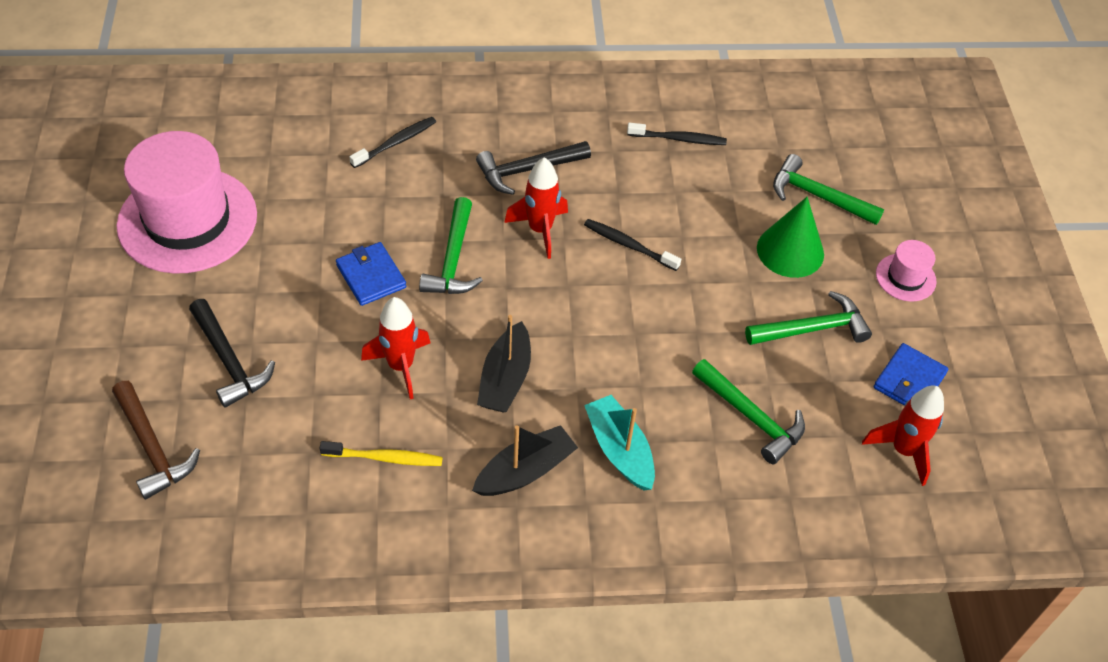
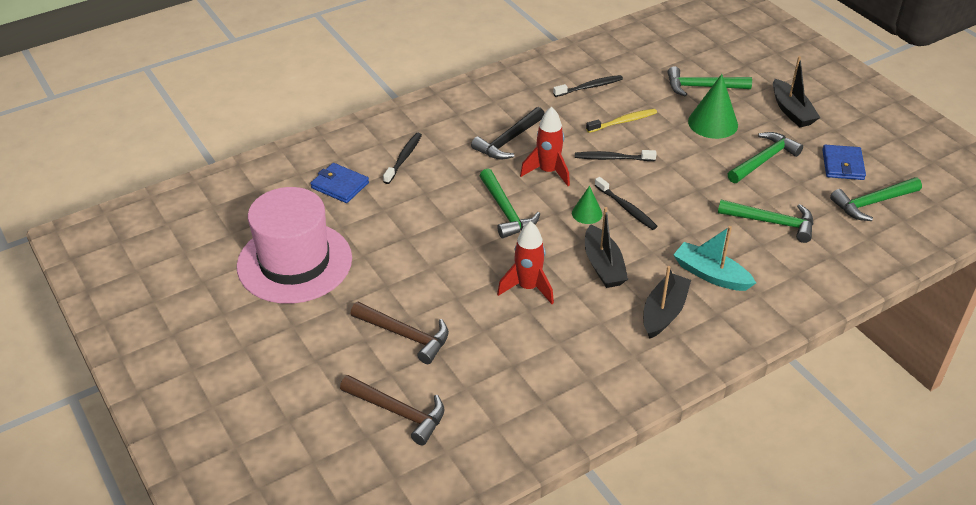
camera: 25 degrees left, 10 degrees down
(229, 361) = (405, 335): black hammer -> brown hammer
(371, 276) = (459, 243): blue wallet -> blue wallet (340, 185)
(385, 458) = (566, 345): yellow toothbrush -> yellow toothbrush (623, 121)
(541, 303) = (587, 213): none -> green cone
(592, 318) = (626, 208): none -> black toothbrush
(903, 450) = (872, 203): red rocket -> green hammer
(905, 277) = (791, 111): pink hat -> black boat

